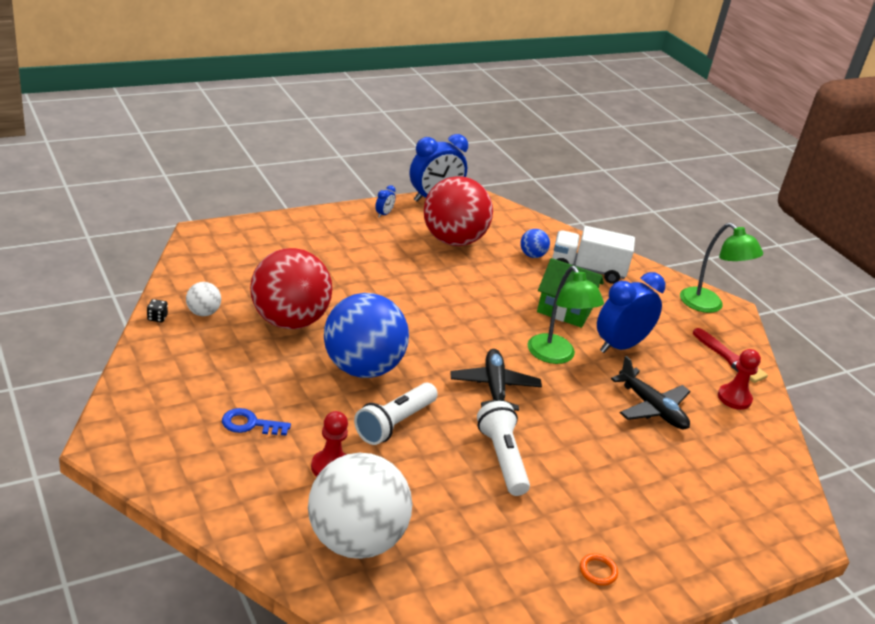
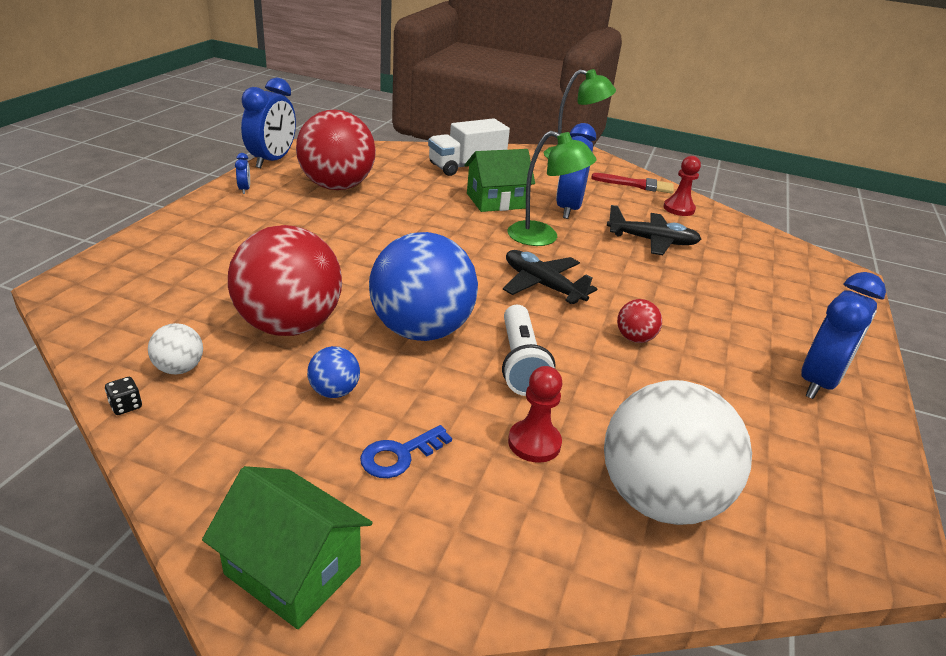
camera: 40 degrees left, 0 degrees up
(135, 437) = (293, 569): none -> green house
(502, 458) = (634, 338): white flashlight -> red ball
(532, 255) = (414, 172): blue ball -> blue ball (334, 391)
(598, 571) = (819, 382): orange ring -> blue clock

